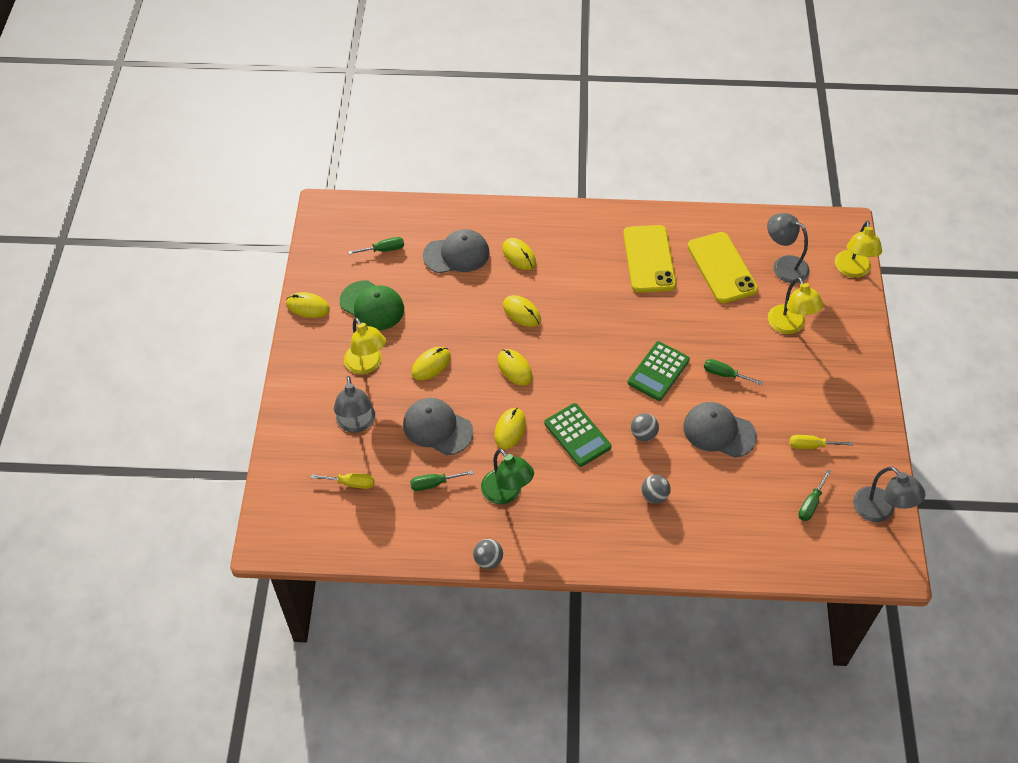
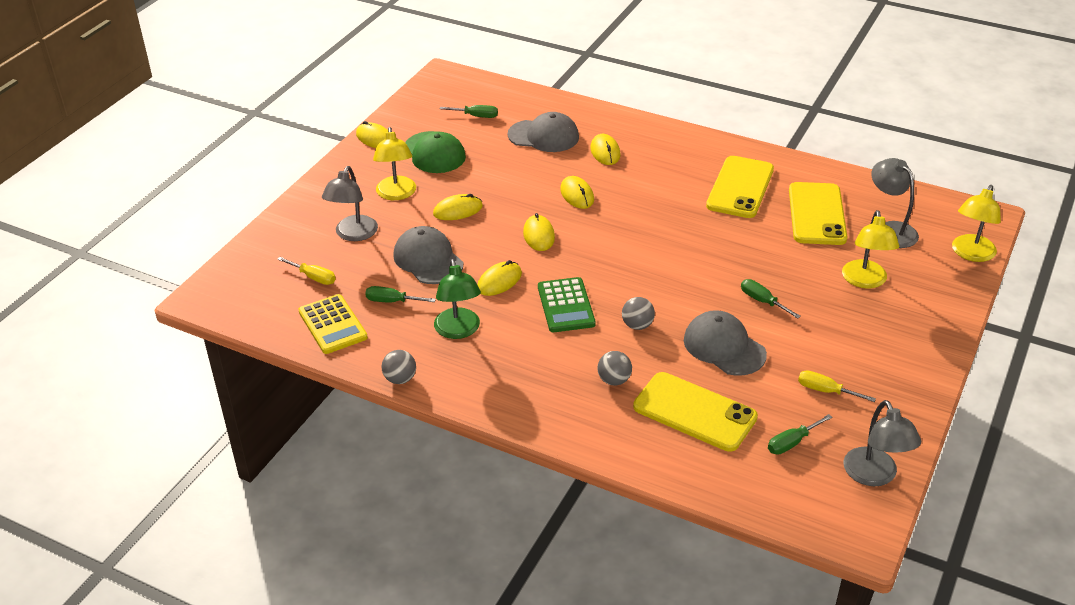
camera: 25 degrees right, 15 degrees down
(399, 527) = (332, 325): none -> yellow calculator
(658, 371) = (689, 279): green calculator -> none
(729, 503) = (694, 412): none -> yellow phone

